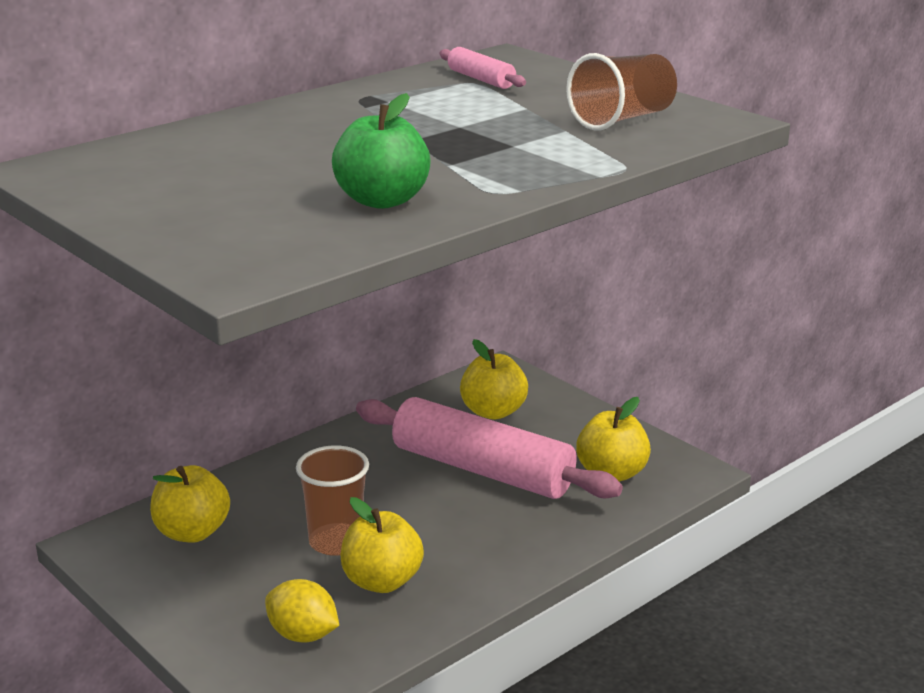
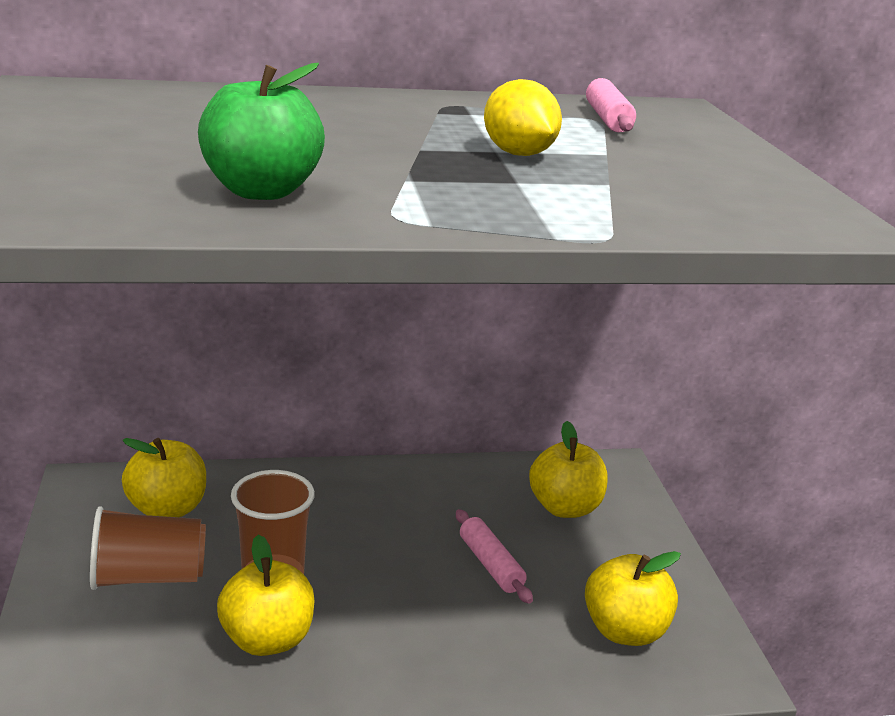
camera: 30 degrees right, 0 degrees up
(303, 635) = (136, 660): yellow lemon -> yellow lemon (518, 154)
(482, 469) = (491, 565): pink rolling pin -> pink rolling pin, size x0.43
(622, 119) = (700, 191): brown cup -> brown cup (148, 577)

